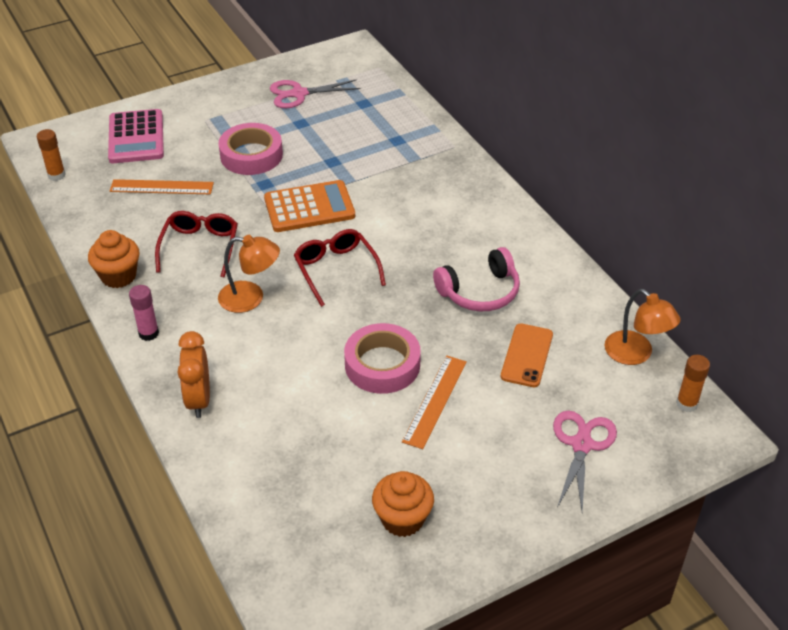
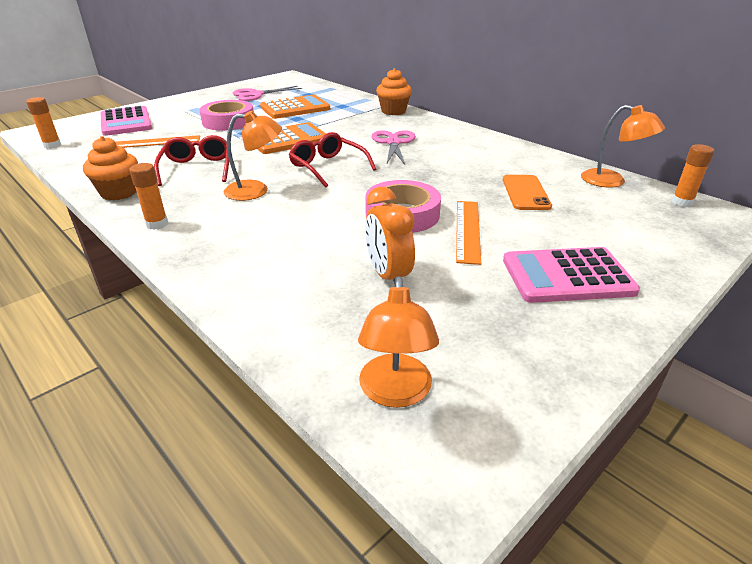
camera: 15 degrees left, 10 degrees down
(148, 333) = (157, 224): pink glue stick -> orange glue stick
(198, 400) = (224, 263): orange clock -> orange clock (388, 276)
(291, 563) = (395, 393): none -> orange lamp
(338, 136) = (295, 108): none -> orange calculator
(402, 519) = (500, 324): orange cupcake -> orange cupcake (393, 111)
(480, 292) = (457, 165): pink headphones -> none
(493, 480) = (567, 276): none -> pink calculator
(581, 445) = (624, 239): pink scissors -> pink scissors (393, 143)

